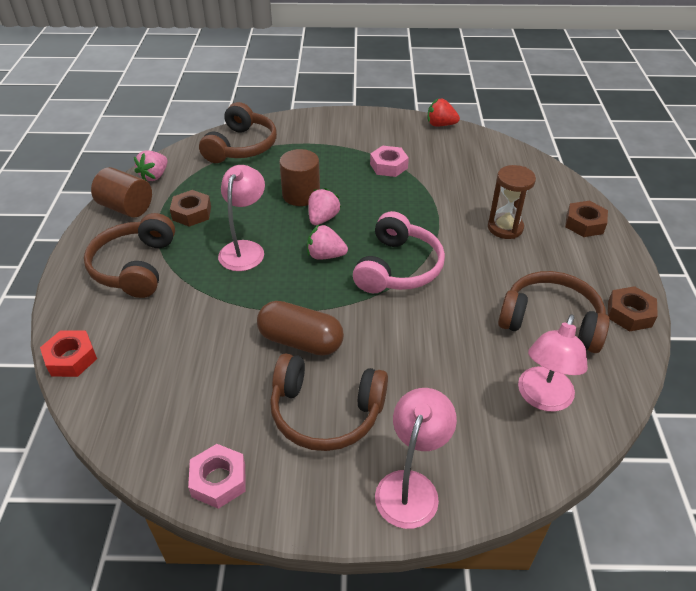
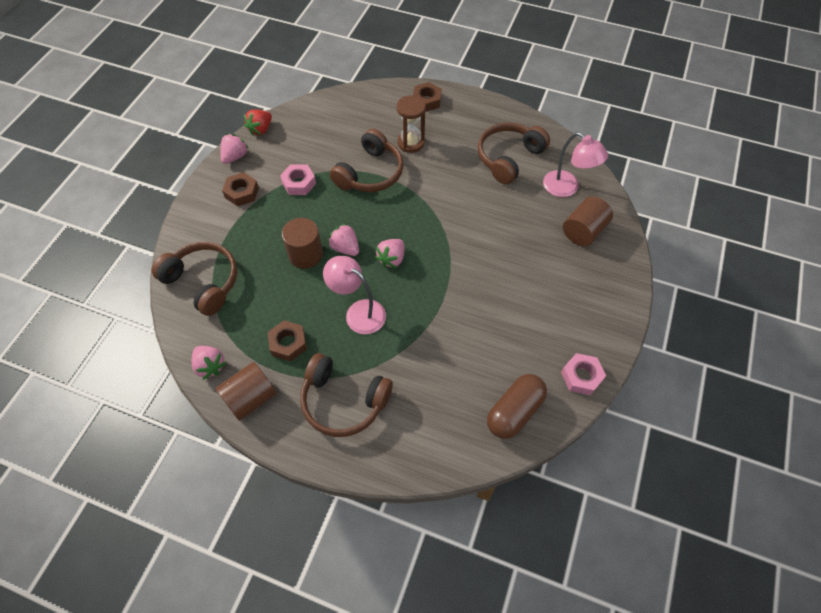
camera: 70 degrees left, 15 degrees up
(71, 358) = (438, 464): red nut -> none
(301, 341) = (476, 299): brown capsule -> brown capsule (514, 411)
(326, 412) = (544, 302): brown headphones -> brown headphones (370, 173)
(395, 121) = (235, 157): none -> pink strawberry
(398, 268) = (425, 218): pink headphones -> none
(411, 486) = (610, 274): pink lamp -> none
(473, 435) = (583, 231): none -> brown cylinder
(629, 314) = (516, 119): brown nut -> brown nut (242, 192)

